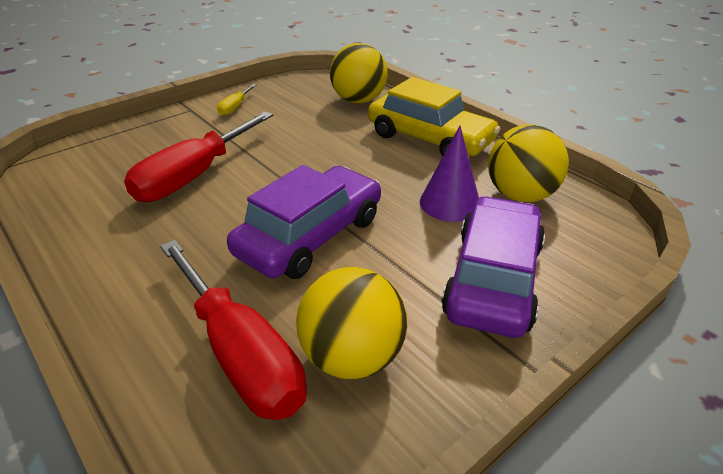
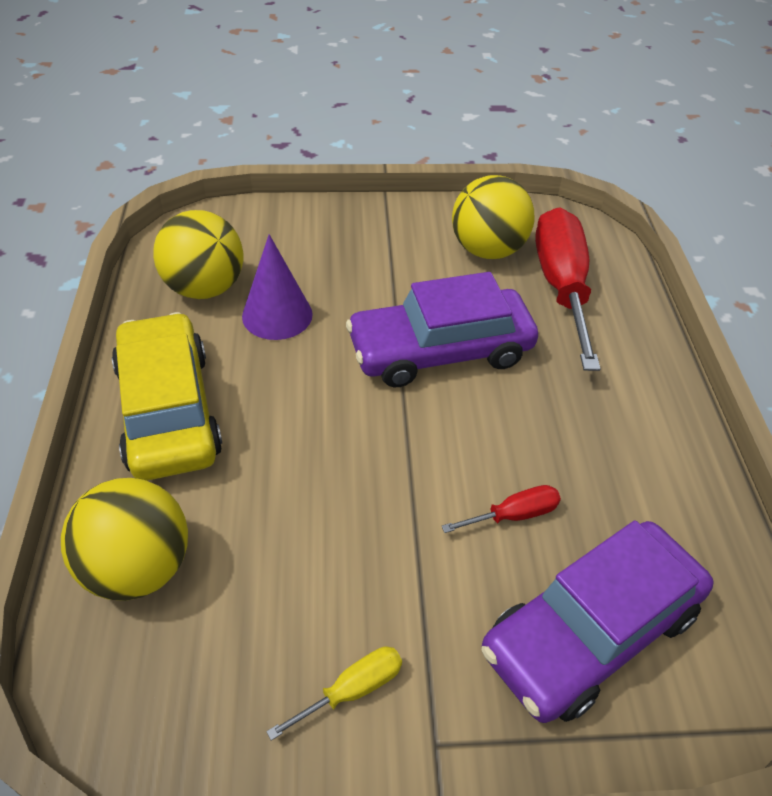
camera: 145 degrees left, 10 degrees up
(194, 176) = (513, 515): red screwdriver -> red screwdriver, size x0.44
(493, 279) = (337, 243): purple car -> purple car (590, 630)

